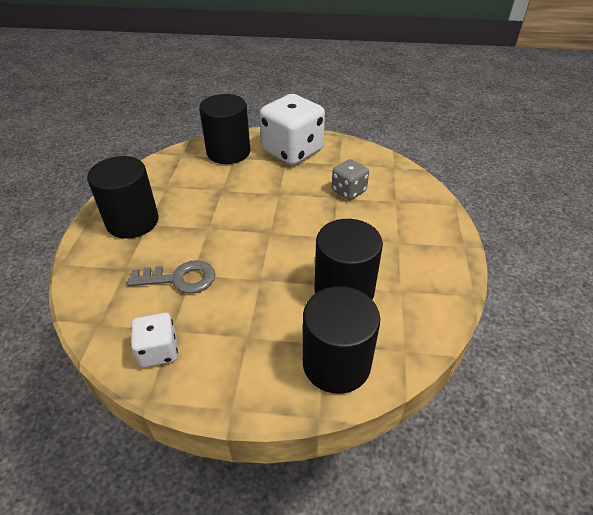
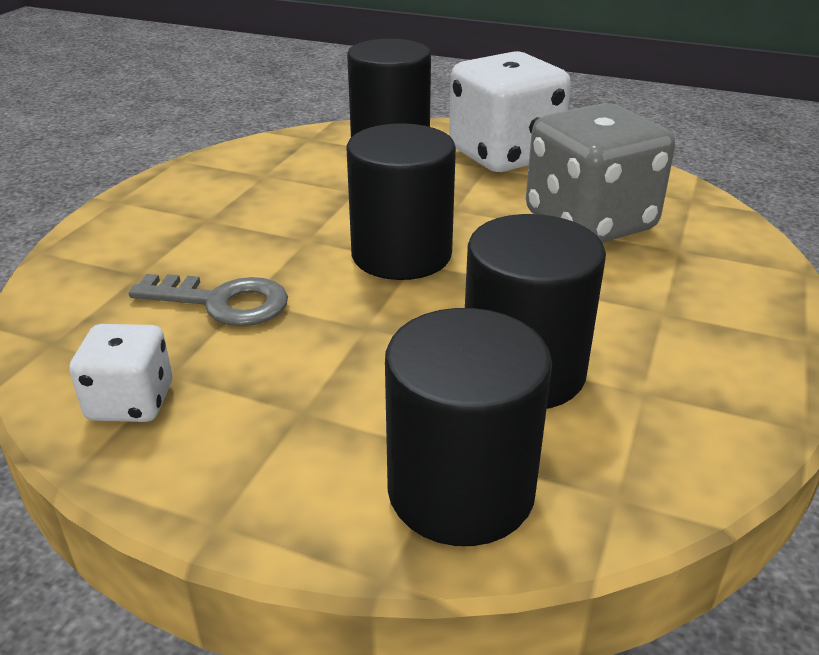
camera: 15 degrees right, 10 degrees down
(132, 221) = (184, 213): black cylinder -> black cylinder (401, 255)
(348, 191) = (589, 222): grey dice -> grey dice, size x1.93

